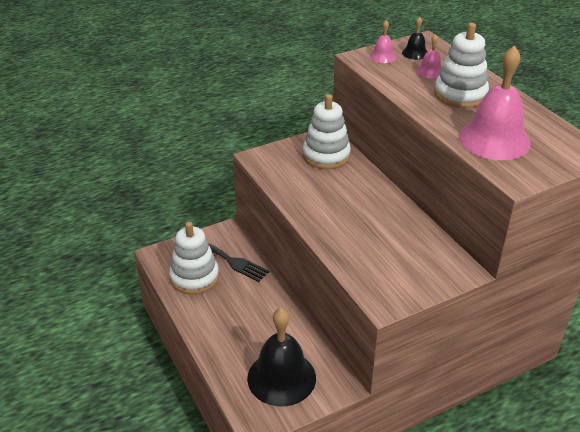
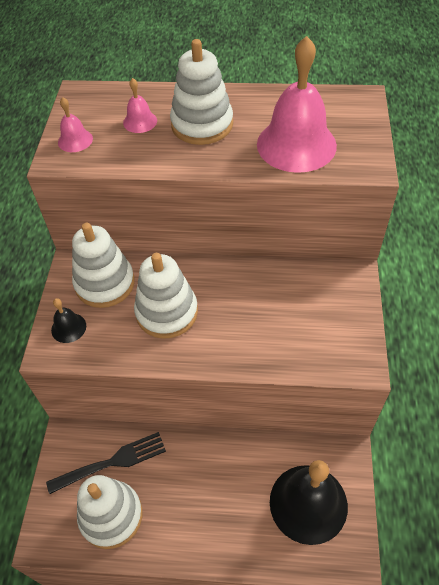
camera: 55 degrees left, 15 degrees up
(331, 191) = (167, 312): none -> white stacking toy
(415, 53) = (95, 113): black bell -> black bell (68, 327)

